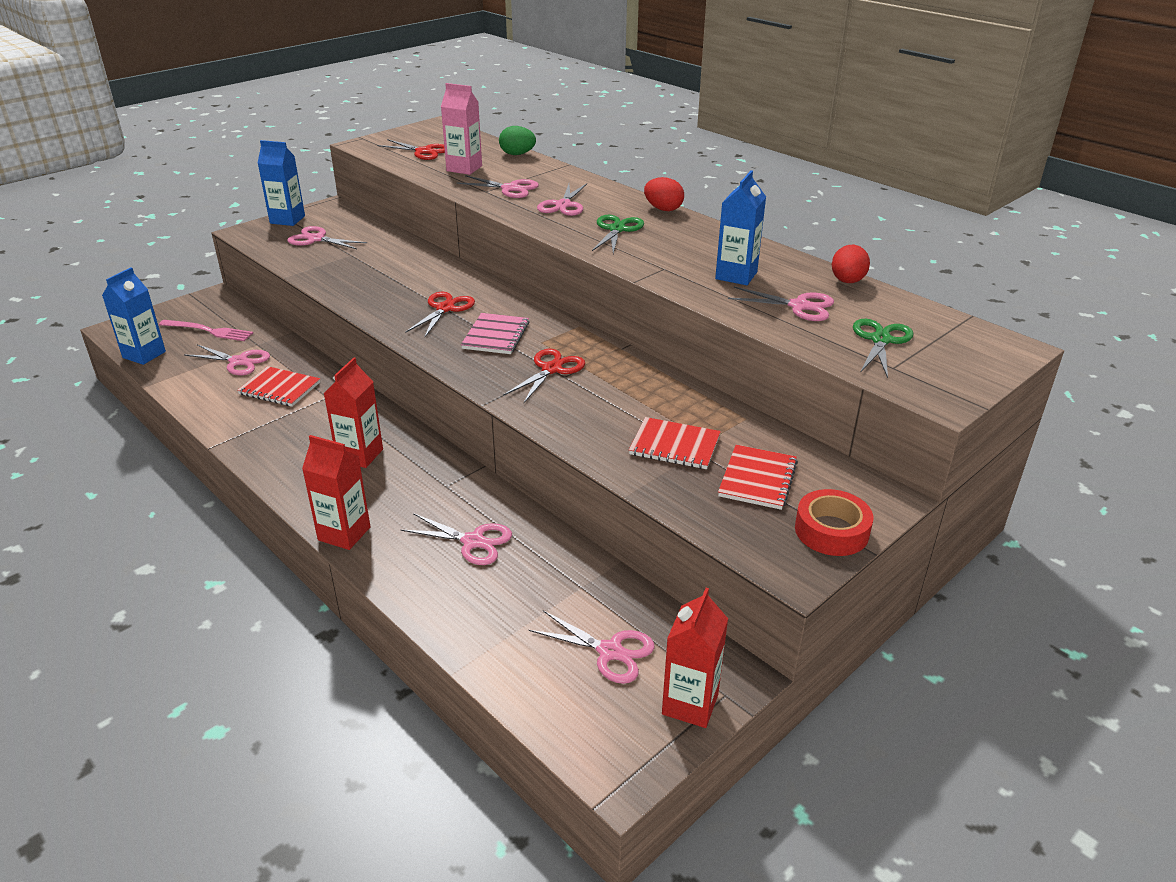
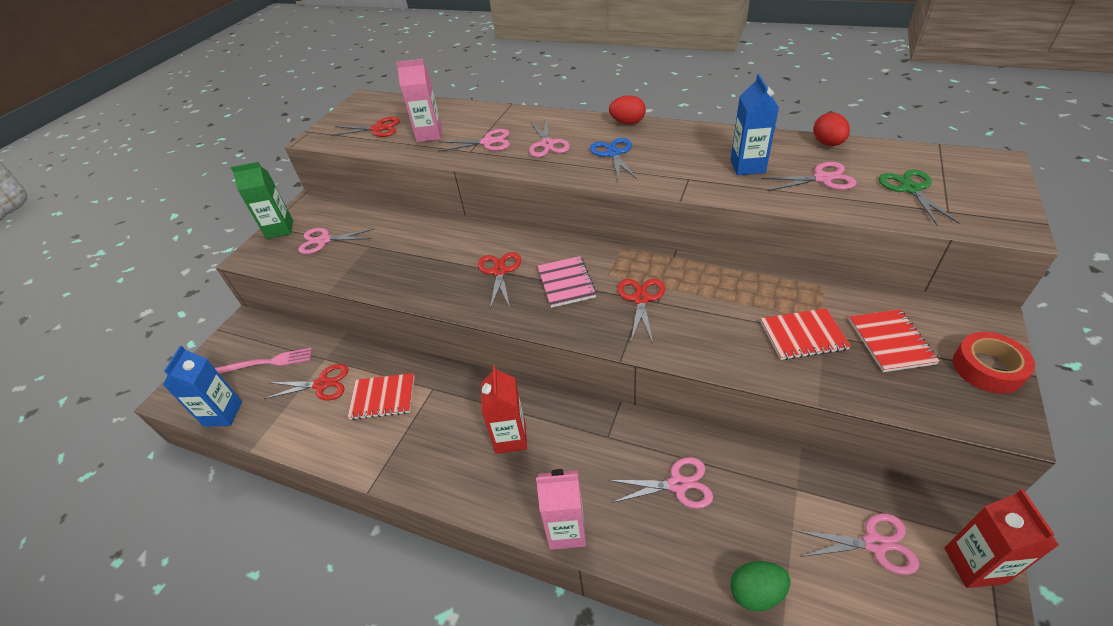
camera: 20 degrees left, 10 degrees up
(238, 361) = (322, 384): pink scissors -> red scissors
(287, 220) = (280, 229): blue carton -> green carton
(344, 533) = (566, 530): red carton -> pink carton
(517, 154) = (460, 107): green egg -> green egg (756, 592)
(617, 229) = (613, 154): green scissors -> blue scissors

